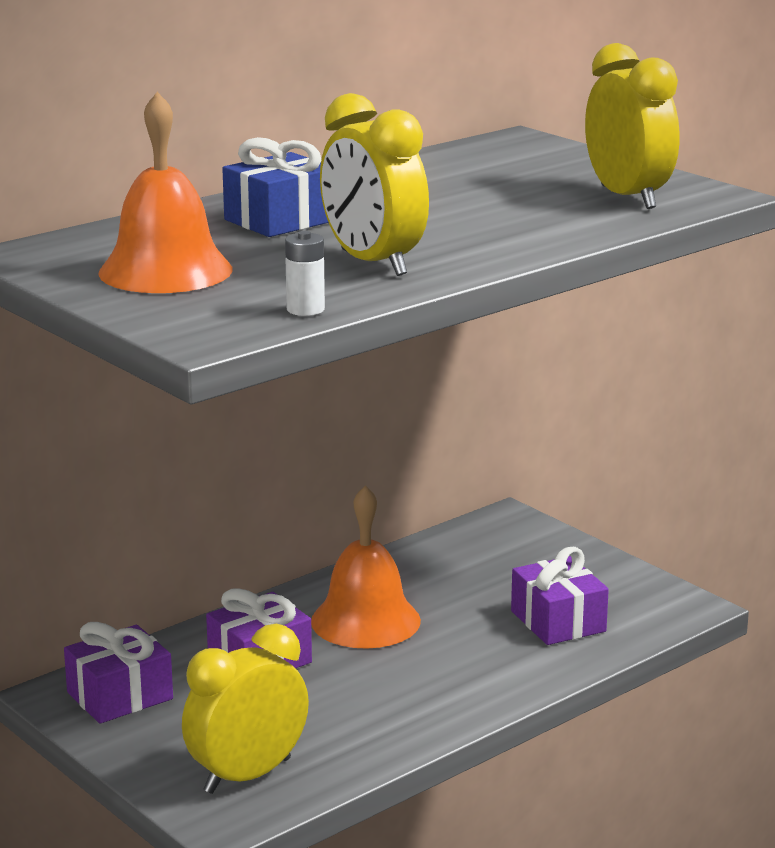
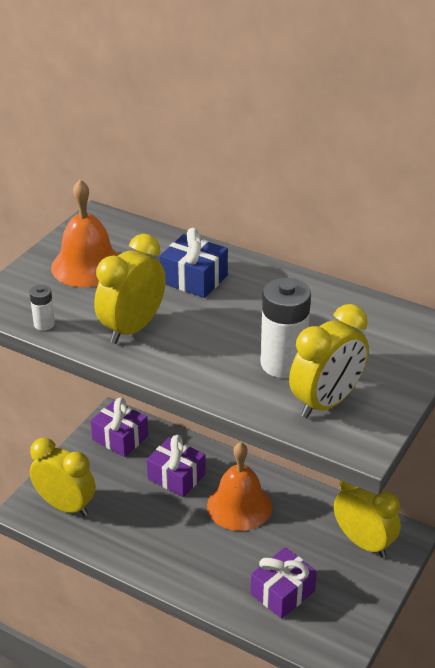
camera: 70 degrees right, 15 degrees up
(501, 547) = (363, 542): none -> yellow clock
(531, 204) = (283, 364): none -> white battery

